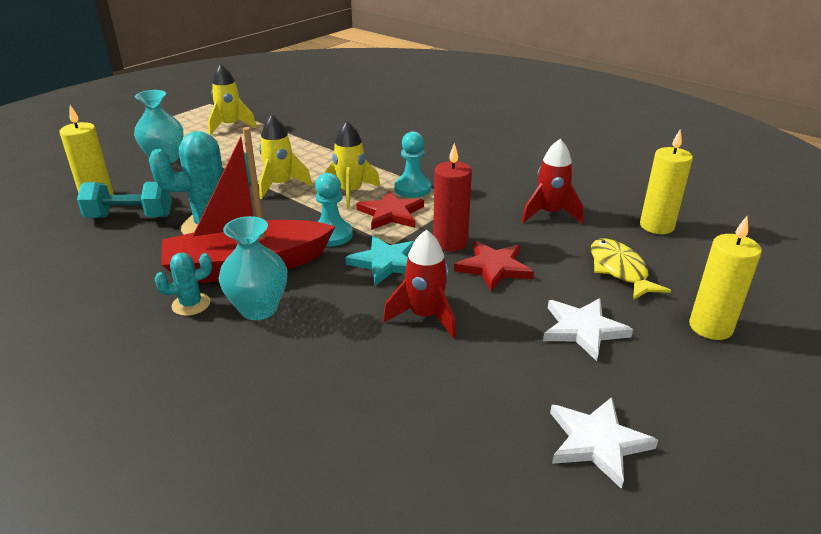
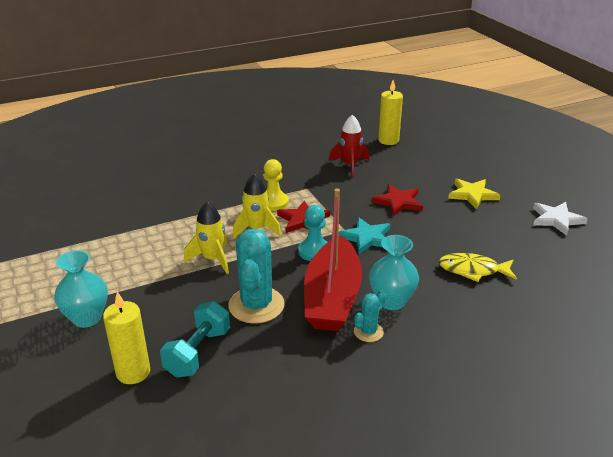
camera: 65 degrees left, 0 degrees up
(191, 304) = (368, 332): turquoise cactus -> turquoise cactus turned 45 degrees clockwise
(230, 126) = (51, 265): yellow rocket -> none
(412, 189) = (273, 202): turquoise pawn -> yellow pawn
(425, 316) = (435, 239): red rocket -> none
(450, 243) = (359, 208): red candle -> none
(583, 330) = (472, 195): white star -> yellow star
(619, 270) = (425, 166): yellow fish -> yellow fish (473, 270)
(710, 327) = (487, 162): yellow candle -> none

